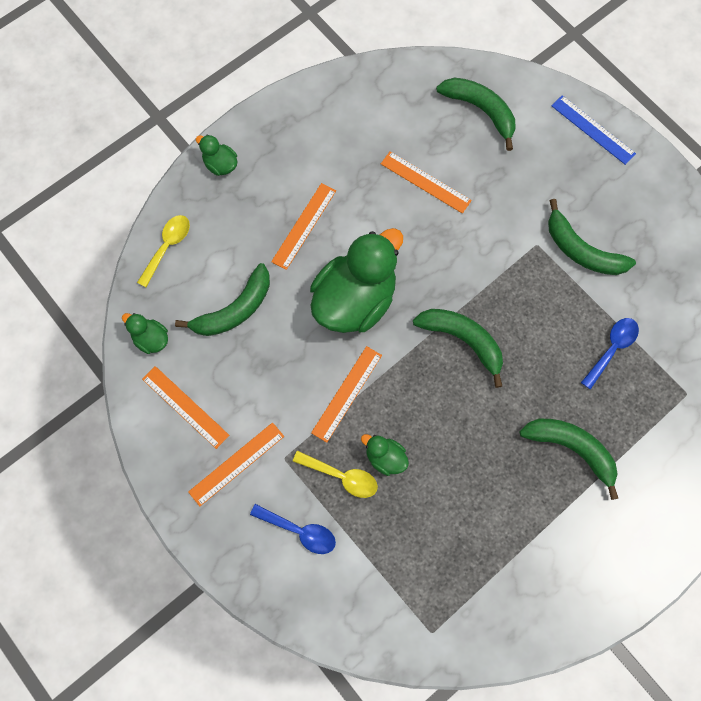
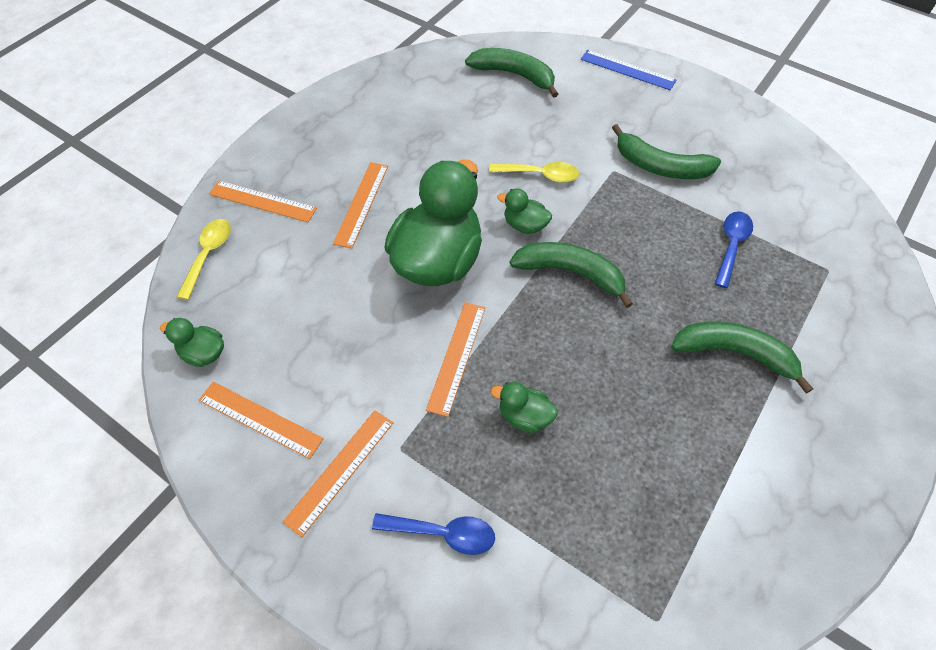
camera: 15 degrees left, 15 degrees down
(220, 165) = (256, 168): green duck -> green duck (524, 225)
(235, 309) = (301, 300): green banana -> none
(341, 476) = (478, 451): yellow spoon -> yellow spoon (540, 175)
(425, 182) = (480, 141): orange ruler -> orange ruler (262, 201)

